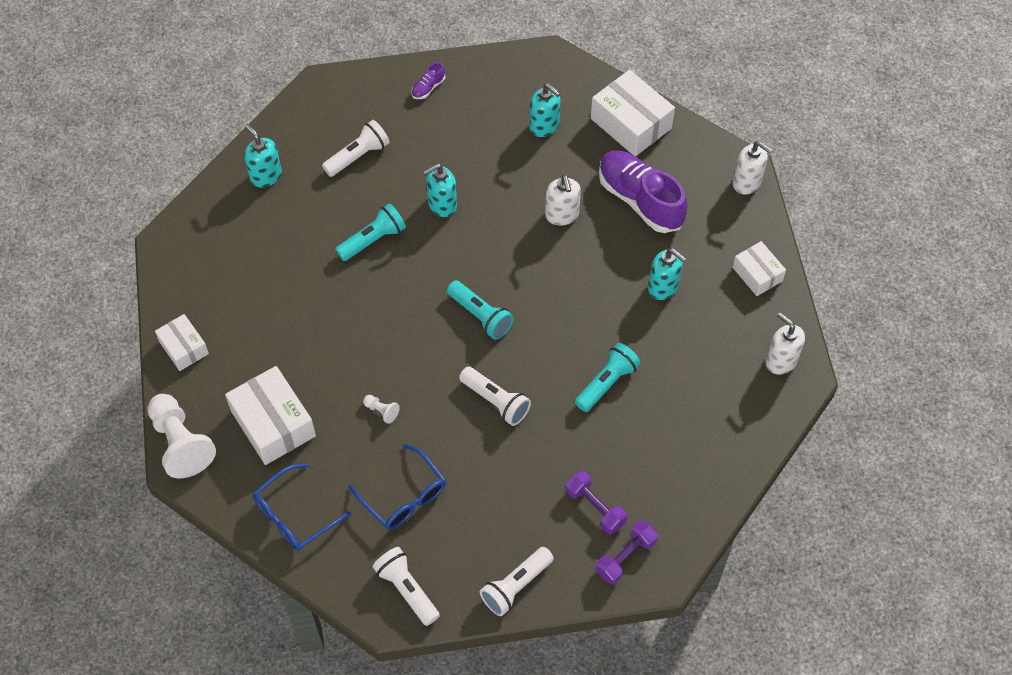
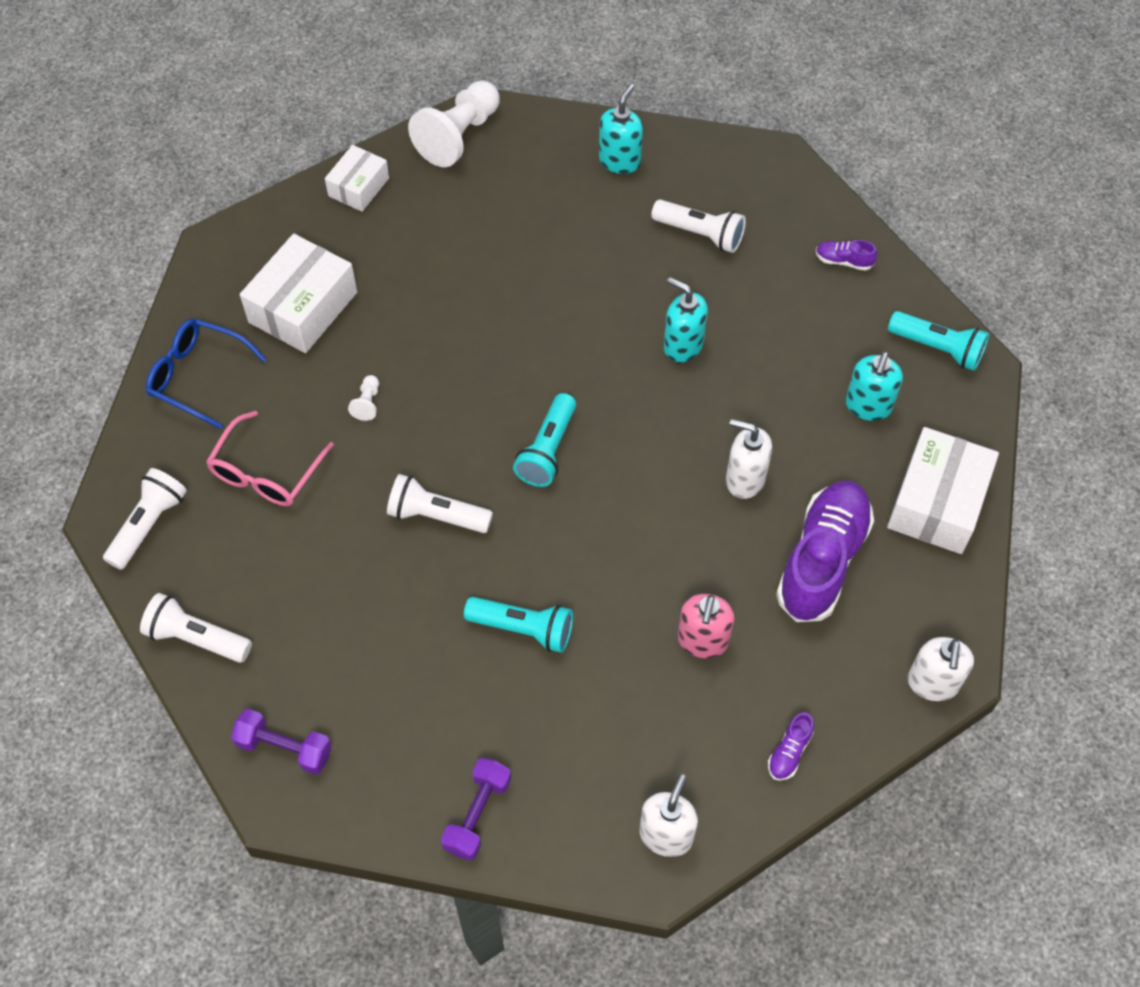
camera: 65 degrees right, 0 degrees up
(181, 443) = (241, 236): white pawn -> white pawn (459, 136)
(373, 240) = (593, 298): turquoise flashlight -> turquoise flashlight (938, 348)
(403, 496) = (267, 471): blue glasses -> pink glasses
(496, 401) = (436, 515): white flashlight -> white flashlight turned 90 degrees clockwise
(562, 215) = (744, 479): white soap dispenser -> white soap dispenser turned 60 degrees clockwise
(595, 507) = (339, 685): purple dumbbell -> purple dumbbell (477, 814)
(663, 287) = (702, 641): turquoise soap dispenser -> pink soap dispenser
(757, 274) = (789, 752): white box -> purple shoe

